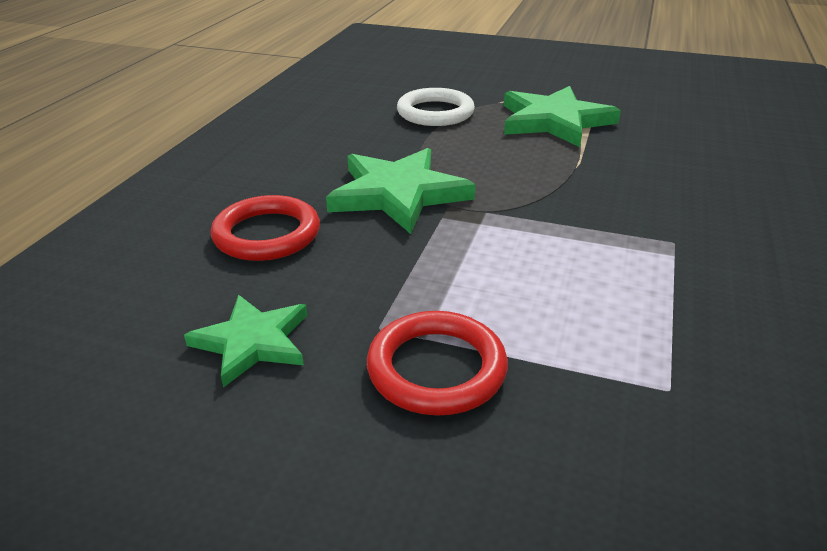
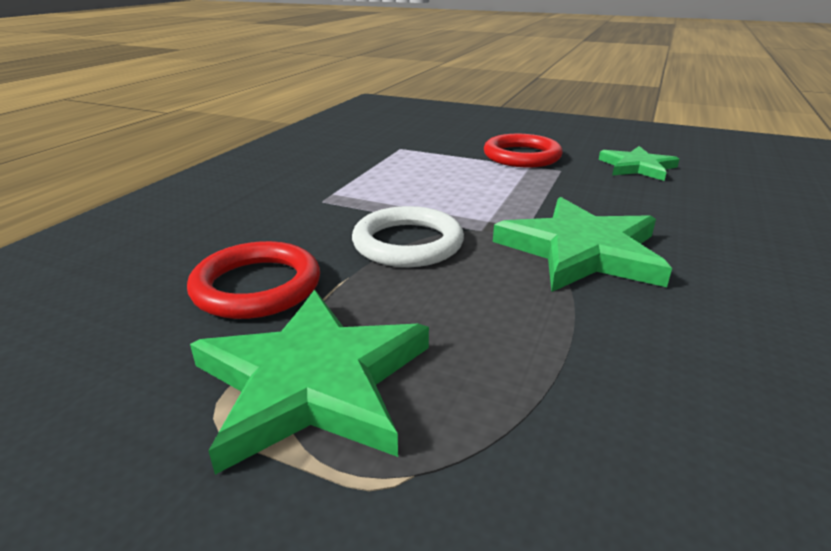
camera: 175 degrees left, 5 degrees down
(267, 234) = (694, 220): red ring -> red ring (257, 286)
(435, 112) = (568, 435): white ring -> white ring (408, 243)

